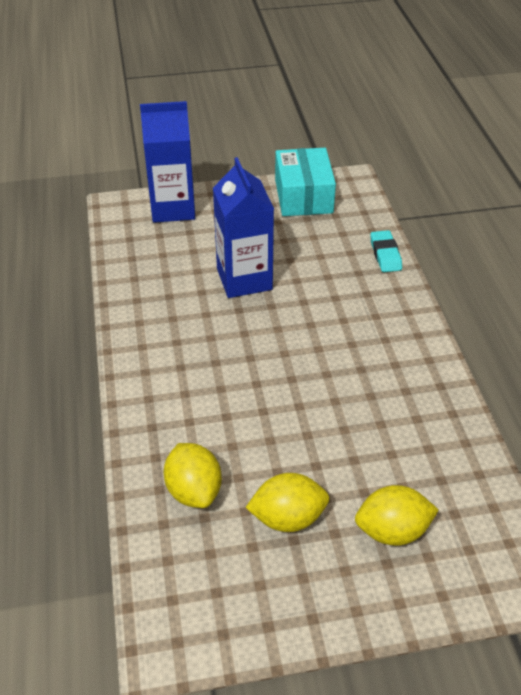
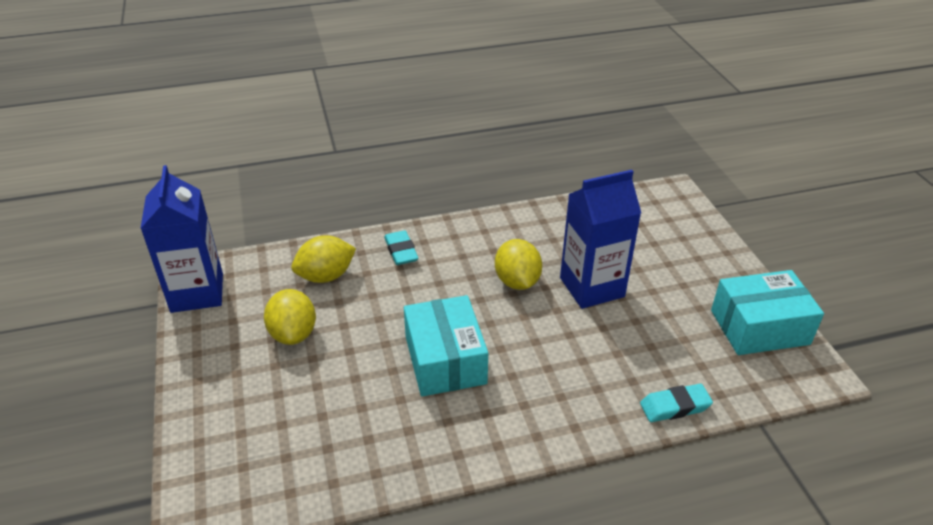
camera: 85 degrees right, 5 degrees down
(162, 419) = (401, 251): none -> turquoise eraser
(173, 208) = (687, 228): blue carton -> blue carton (197, 292)
(332, 388) = (445, 360): none -> turquoise box
(392, 531) = (271, 406): yellow lemon -> yellow lemon (517, 281)

